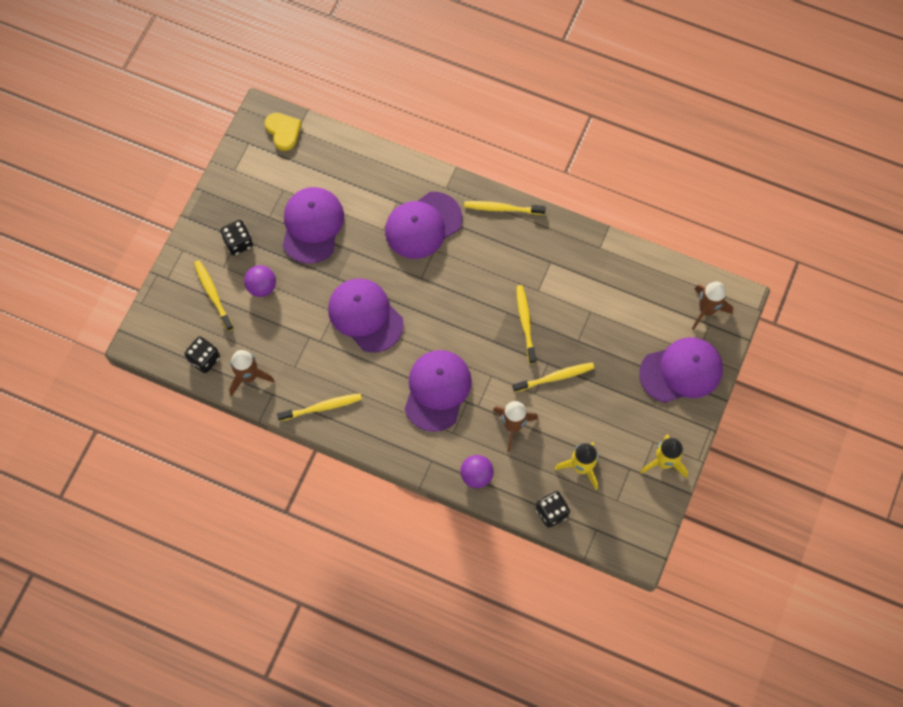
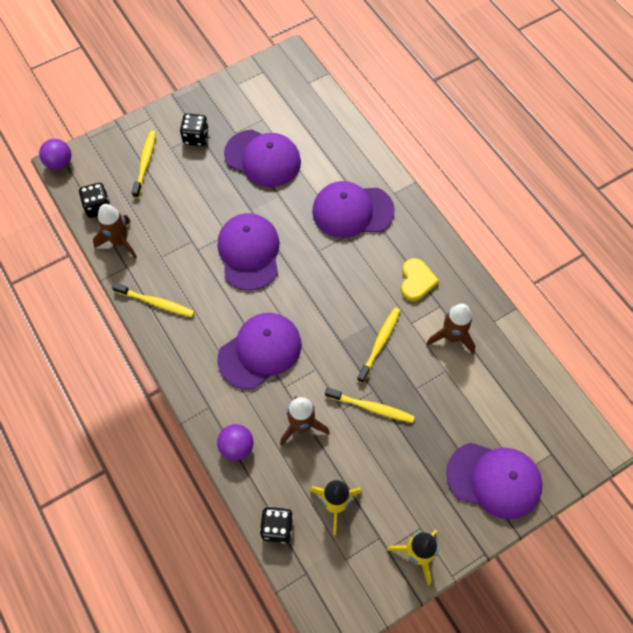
camera: 35 degrees right, 5 degrees down
(262, 287) = (186, 180): purple ball -> purple ball (59, 163)
(283, 131) = (296, 77): yellow heart -> yellow heart (416, 281)
(312, 226) = (263, 158): purple cap -> purple cap turned 75 degrees clockwise
(502, 208) = (430, 237): yellow toothbrush -> none
(706, 310) = (558, 439): brown rocket -> brown rocket (451, 337)

